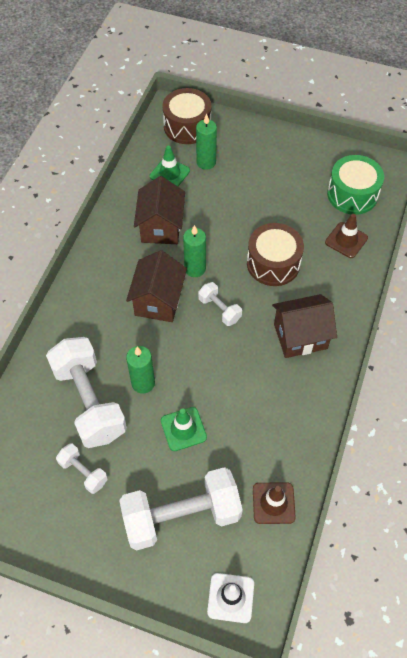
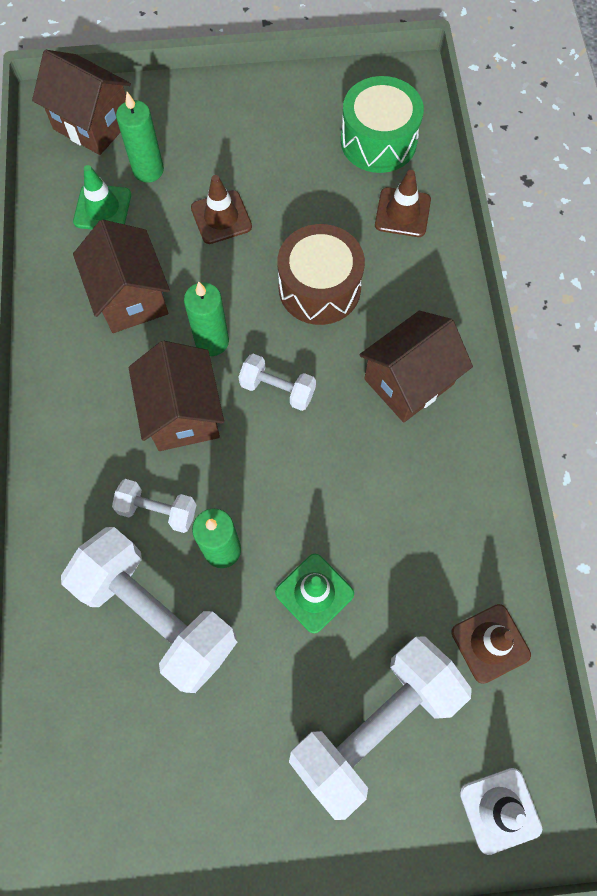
camera: 25 degrees left, 10 degrees up
(83, 472) = (202, 728): white dumbbell -> white dumbbell (157, 510)
(187, 126) = (93, 124): brown drum -> brown house
(235, 203) = (221, 217): none -> brown traffic cone

